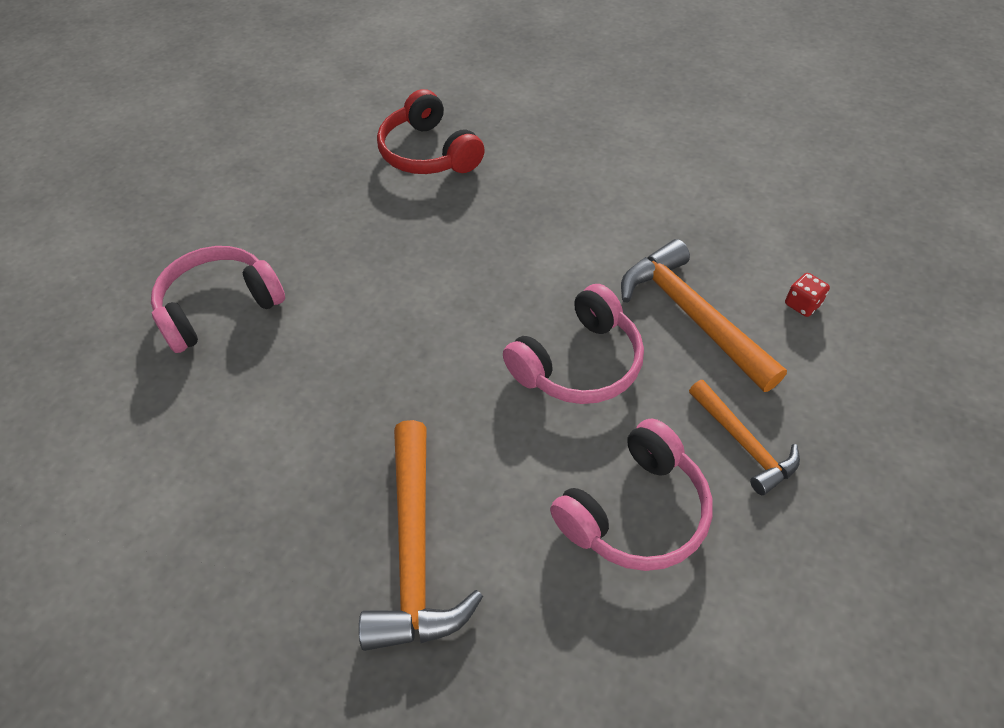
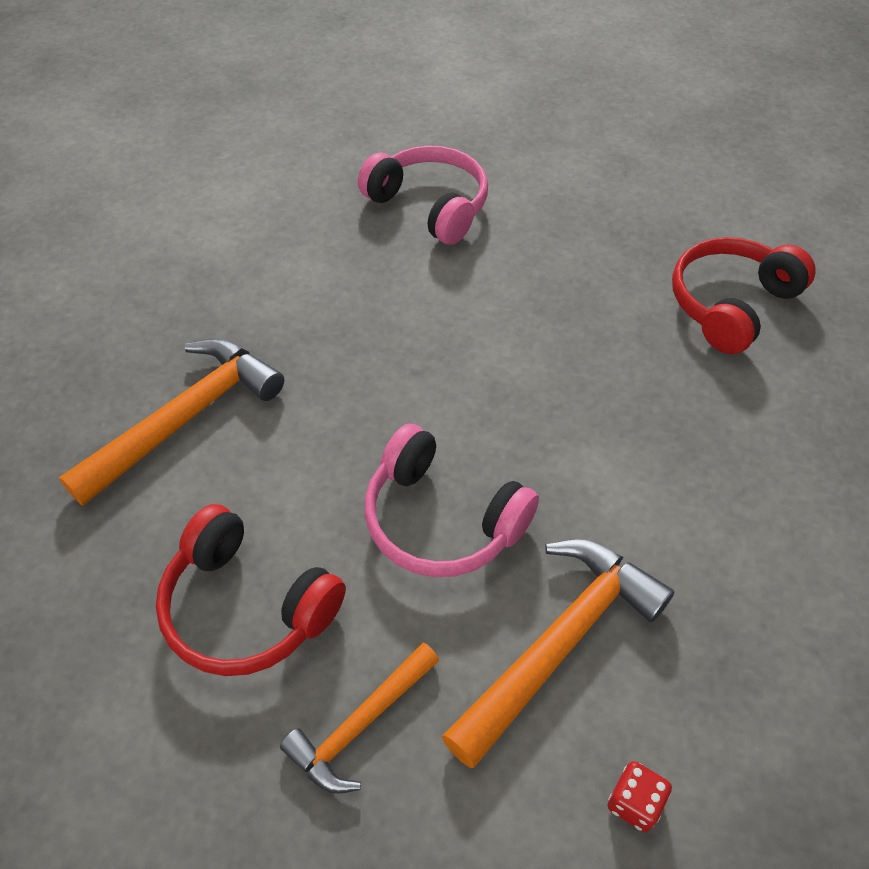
camera: 75 degrees right, 0 degrees up
(414, 550) = (185, 419): orange hammer -> orange hammer turned 150 degrees clockwise
(635, 511) = (247, 607): pink headphones -> red headphones

